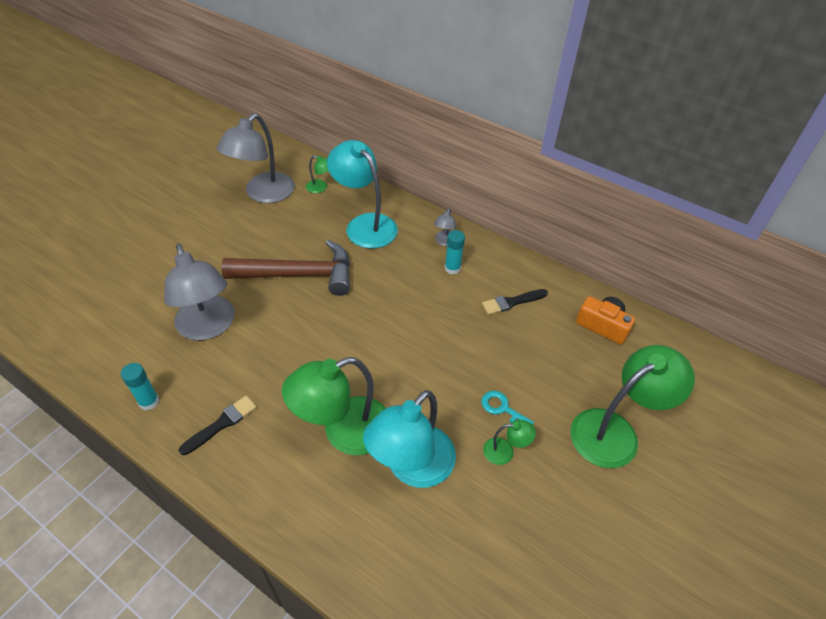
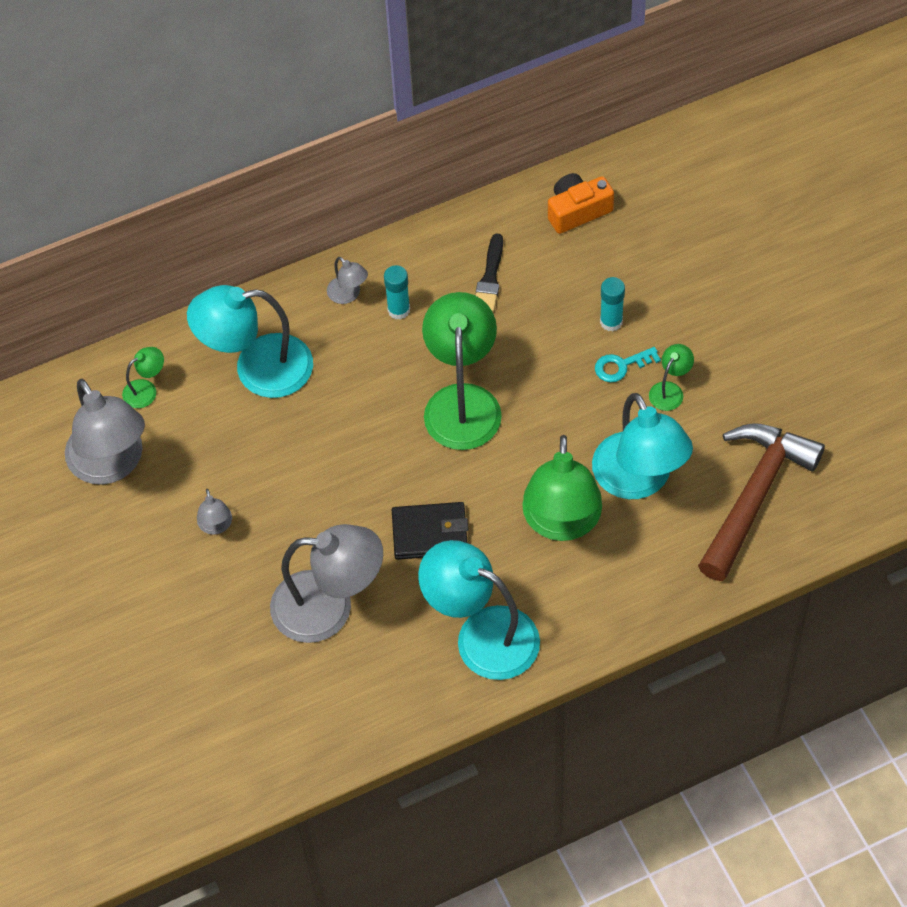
camera: 55 degrees left, 10 degrees up
(149, 401) = (407, 699): turquoise glue stick -> turquoise glue stick (611, 322)
(221, 424) = (482, 635): black brush -> turquoise lamp
(244, 251) = (216, 526): none -> grey lamp
(293, 356) = (430, 533): none -> black wallet
(299, 275) = (302, 479): brown hammer -> brown hammer (754, 495)
(615, 431) = (705, 283): green lamp -> green lamp (462, 402)

